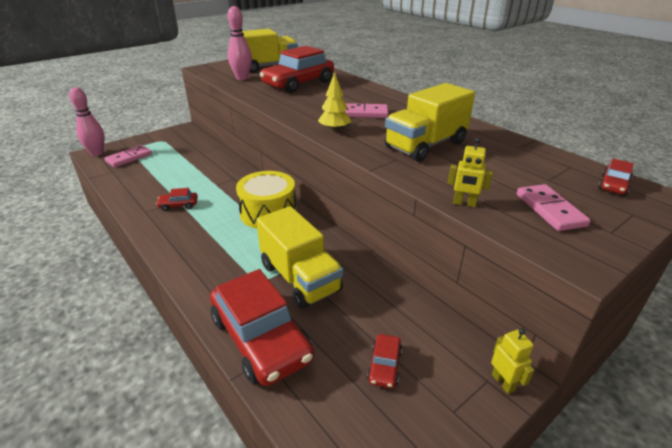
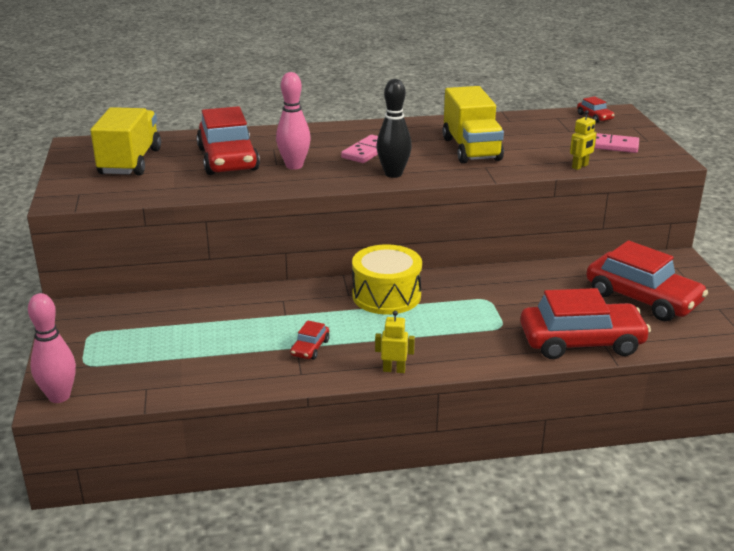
camera: 60 degrees left, 5 degrees down
(129, 158) = (118, 369): pink domino -> none
(242, 78) = (154, 184): pink bowling pin -> pink bowling pin (294, 166)
(300, 278) = (515, 305): yellow truck -> none
(334, 130) = (393, 174): yellow tree -> black bowling pin
(384, 366) = (642, 298): red car -> red car, size x2.33
(503, 382) = (681, 263): yellow robot -> yellow robot (394, 370)

